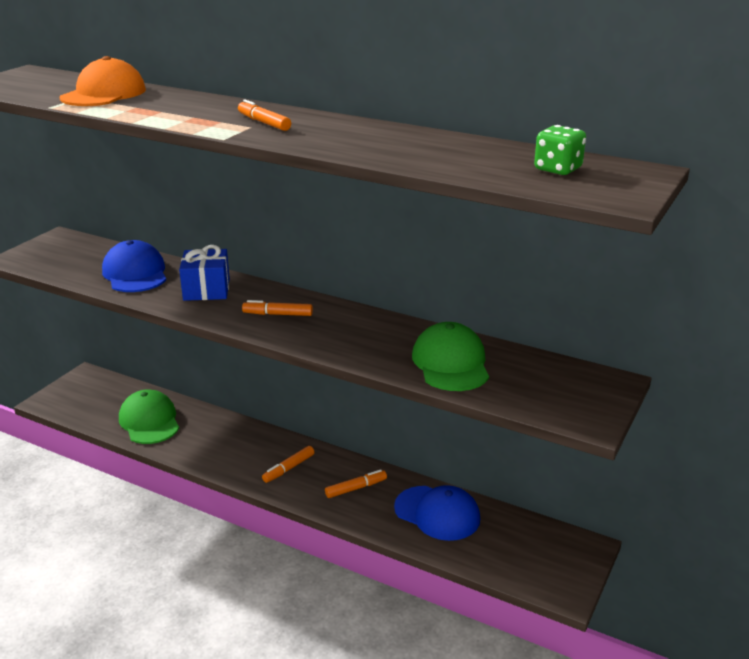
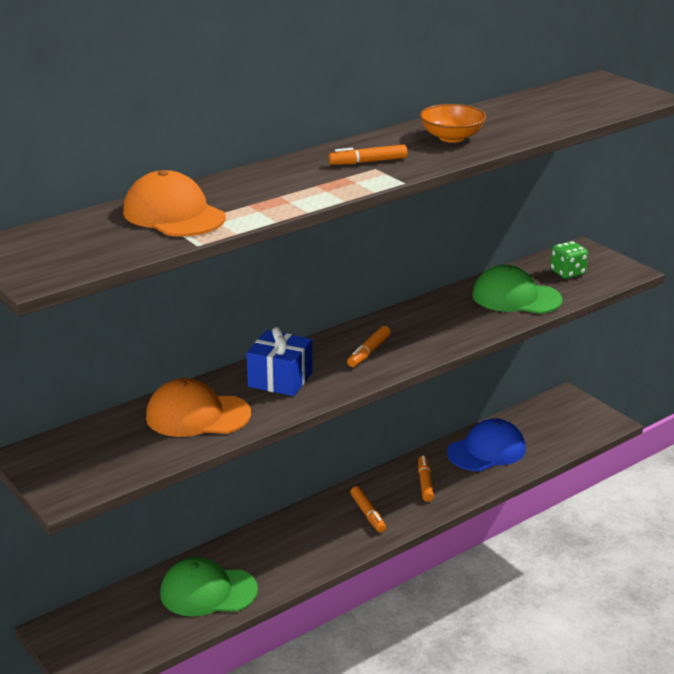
camera: 65 degrees left, 0 degrees up
(135, 273) = (197, 415): blue cap -> orange cap
(360, 138) = (451, 137): none -> orange bowl
(558, 169) = (579, 98): green dice -> green dice (567, 273)

